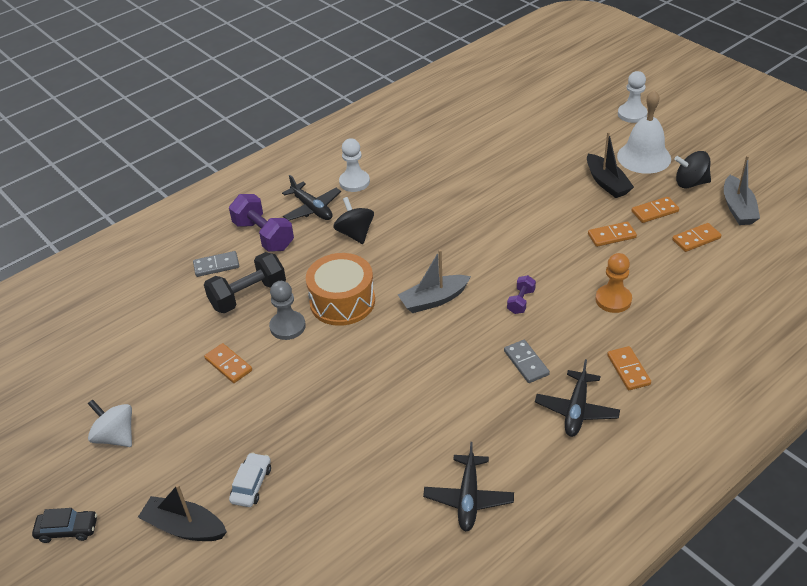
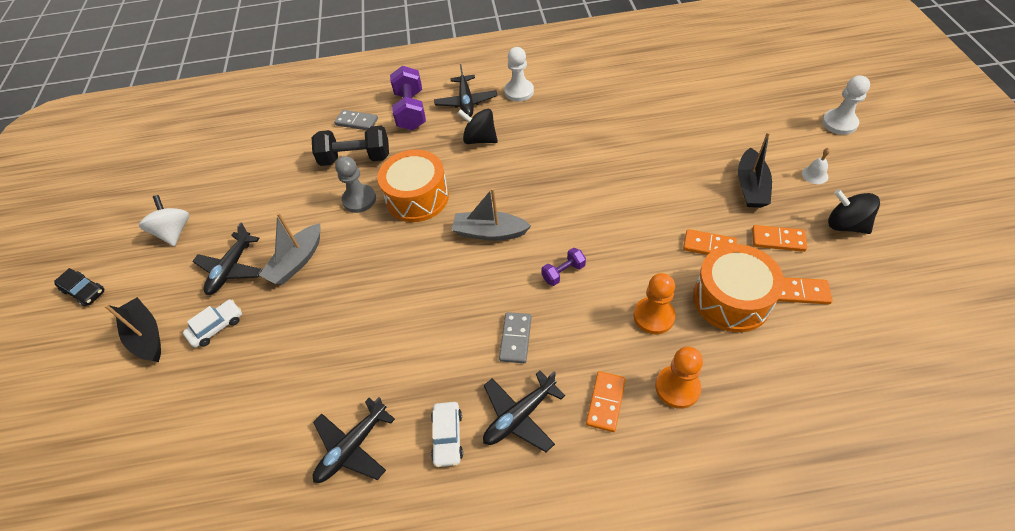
camera: 35 degrees right, 10 degrees up
(215, 436) = (231, 269): none -> black plane
(228, 365) = (292, 212): orange domino -> none
(355, 233) = (480, 139): black spinning top -> black spinning top turned 75 degrees counterclockwise
(536, 451) = (447, 437): none -> white car
(644, 157) = (814, 175): white bell -> white bell, size x0.41
(656, 264) = (731, 299): none -> orange drum
(667, 336) = (677, 387): none -> orange pawn
(738, 208) = (880, 278): grey boat -> grey boat (297, 261)

